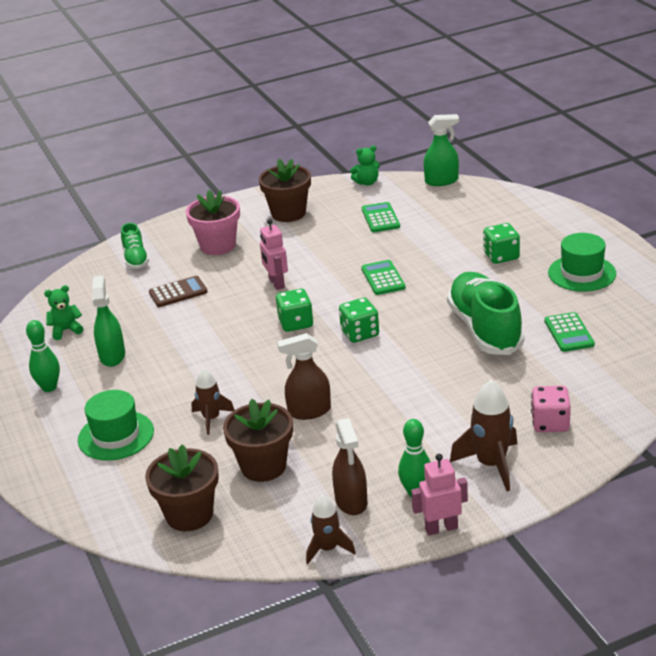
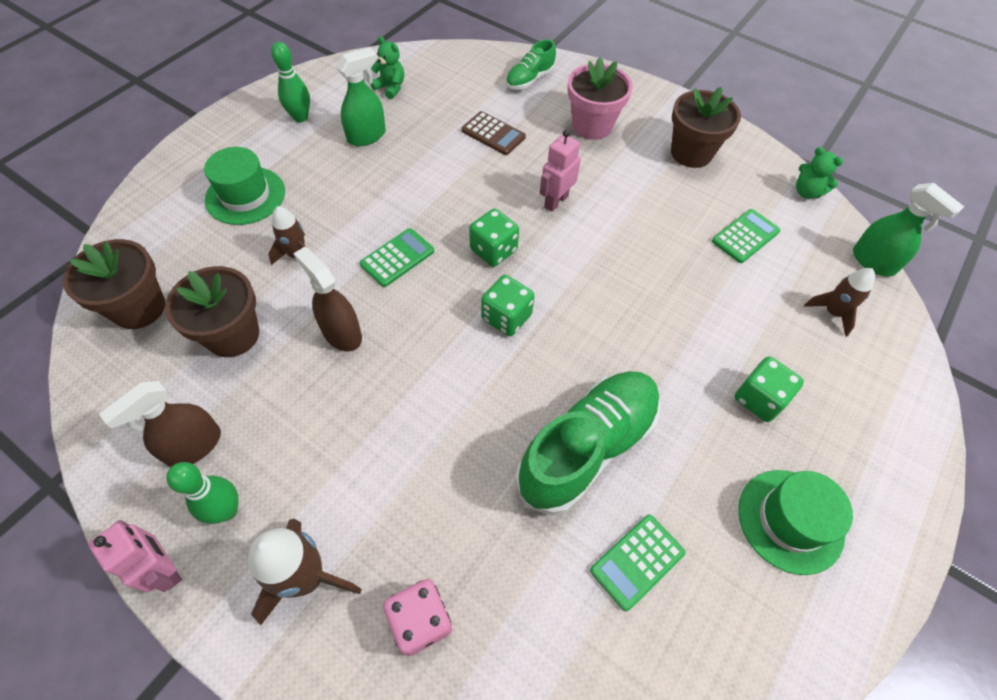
camera: 55 degrees right, 25 degrees up
(328, 548) = (106, 459): brown rocket -> brown rocket (832, 313)
(383, 278) = (626, 292): green calculator -> green calculator (397, 258)

